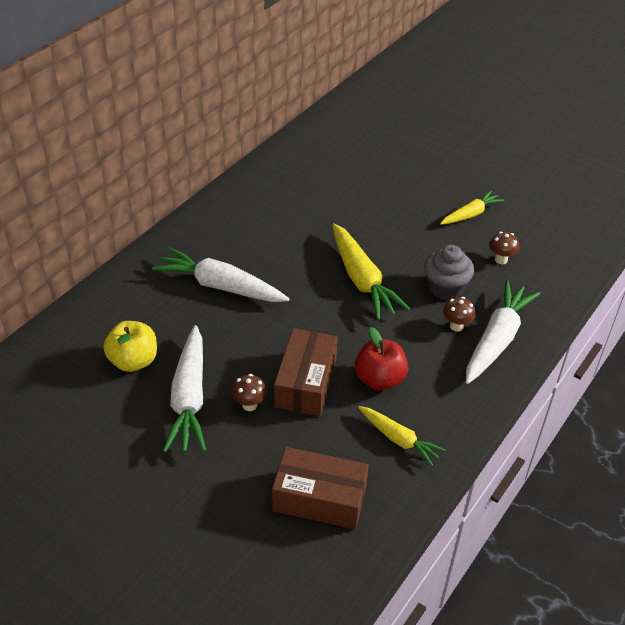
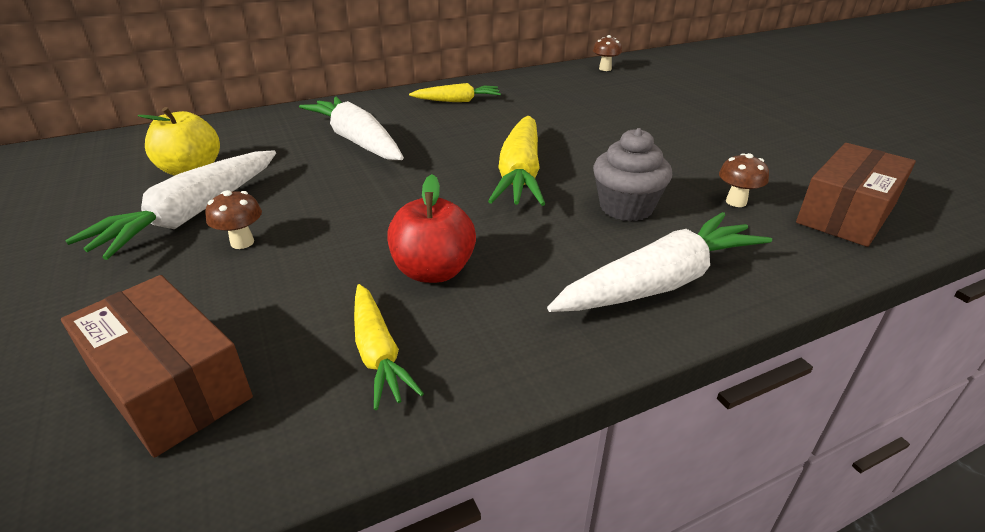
camera: 30 degrees right, 10 degrees down
(306, 383) = (335, 243): brown box -> brown box (846, 213)
(456, 326) = (606, 249): brown mushroom -> brown mushroom (605, 69)
(470, 214) = (722, 154): yellow carrot -> yellow carrot (457, 101)

